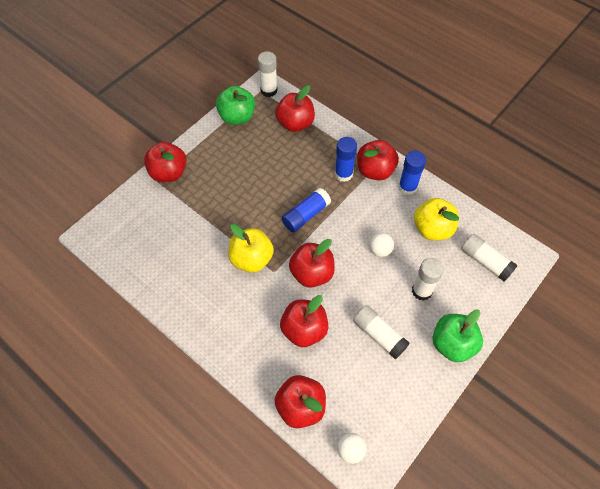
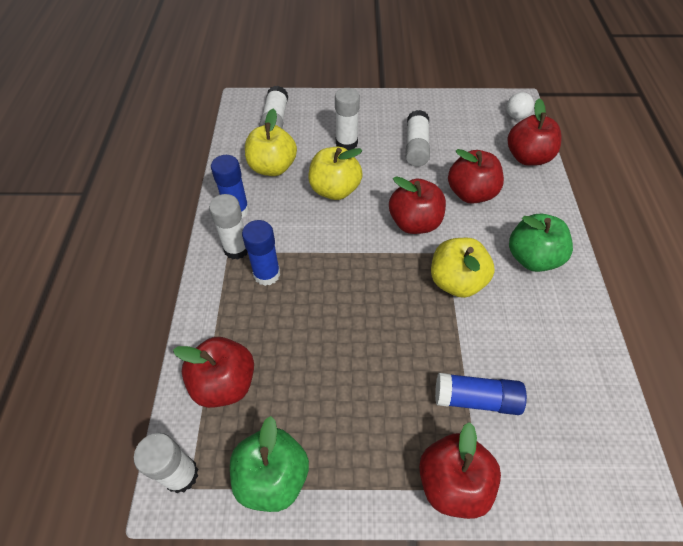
camera: 130 degrees left, 5 degrees down
(306, 215) = (355, 272): blue glue stick -> blue glue stick (476, 399)
(375, 171) = (236, 249): red apple -> white glue stick
(380, 250) = (335, 190): white ball -> yellow apple
(452, 344) = (373, 106): green apple -> green apple (532, 258)

